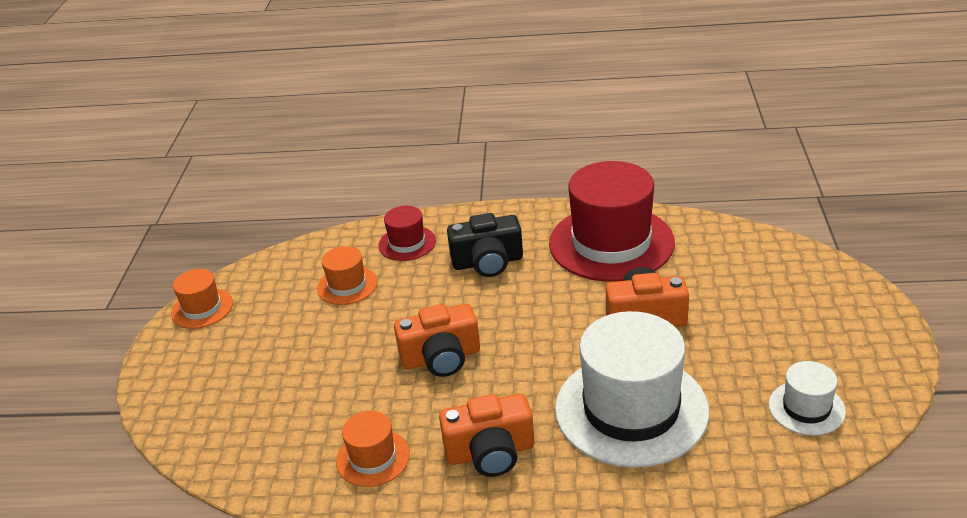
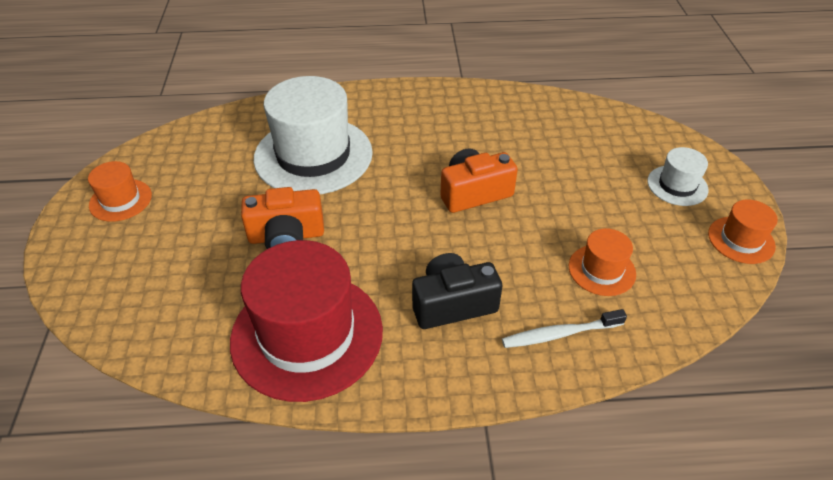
camera: 170 degrees right, 10 degrees up
(373, 458) = (502, 121): orange hat -> orange hat (120, 200)
(407, 243) = (560, 334): red hat -> white toothbrush
(490, 452) = (418, 126): orange camera -> none
(806, 408) = (180, 159): white hat -> white hat (677, 185)

